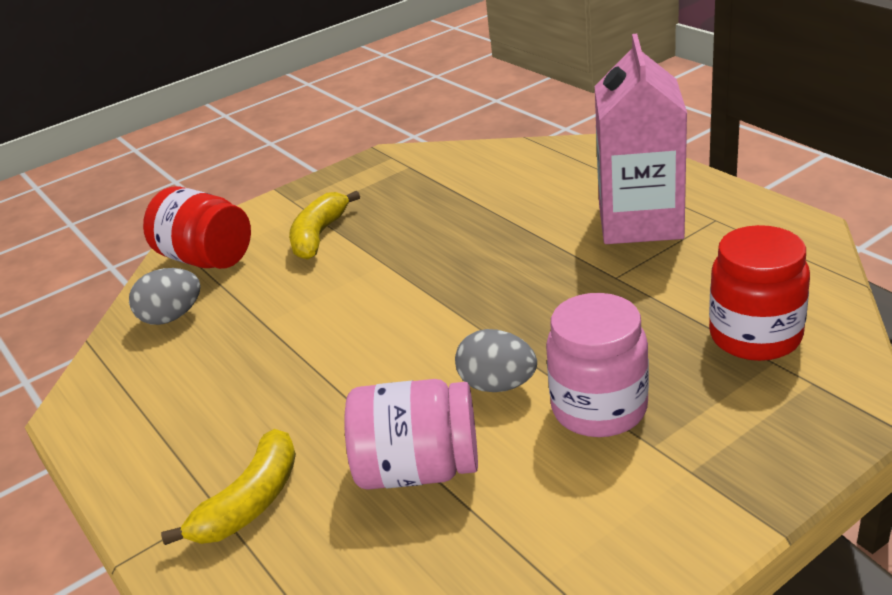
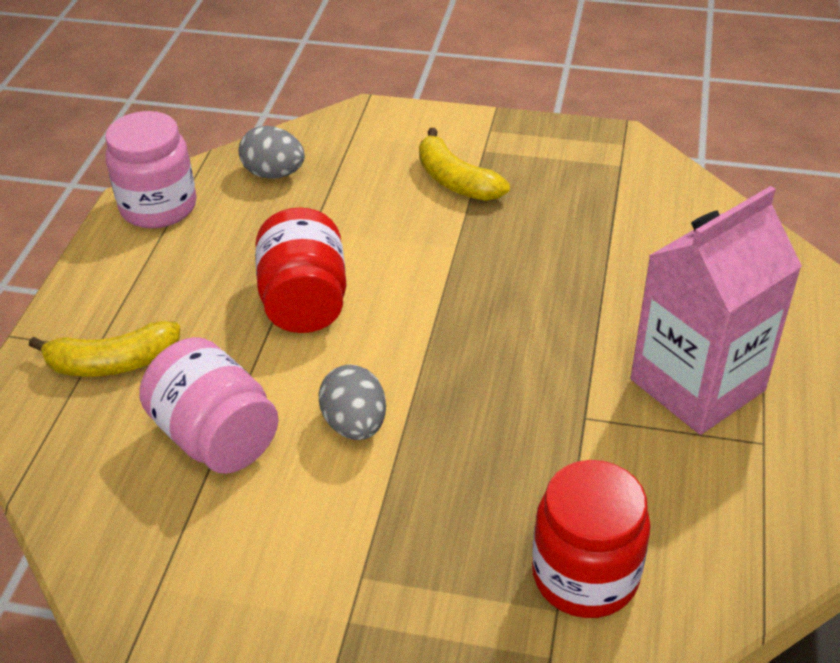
camera: 45 degrees right, 10 degrees up
(206, 259) = (361, 139): red jar -> red jar (304, 301)
(319, 235) = (456, 181): yellow banana -> yellow banana turned 105 degrees counterclockwise
(599, 408) = (379, 511): pink jar -> pink jar (158, 207)

